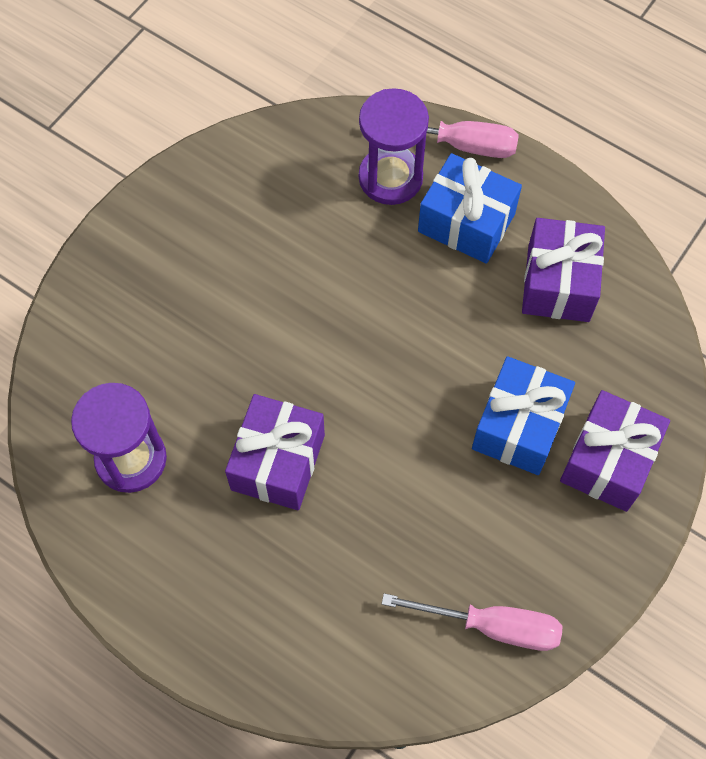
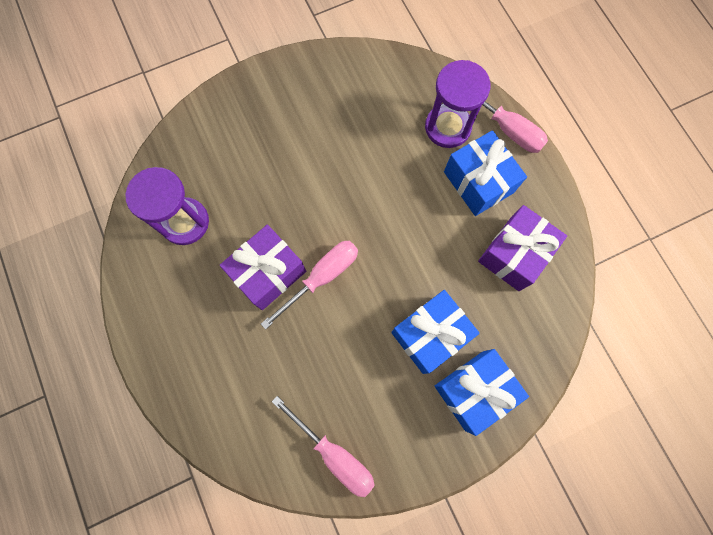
camera: 30 degrees right, 10 degrees up
(348, 431) = (321, 277): none -> pink screwdriver
(608, 461) = (474, 390): purple gift -> blue gift

